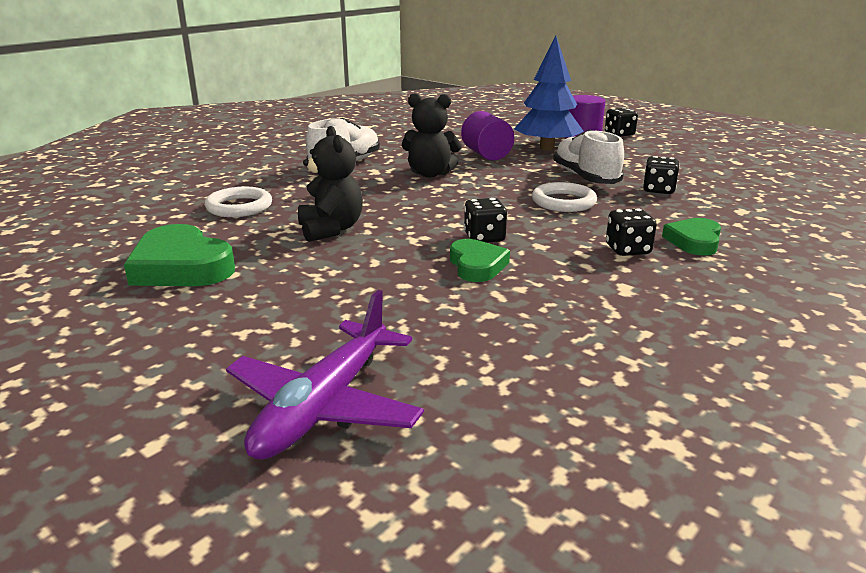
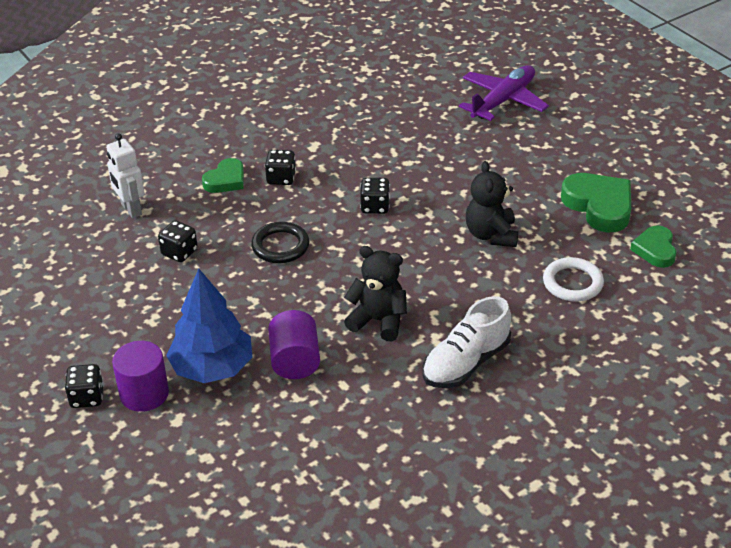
camera: 165 degrees left, 15 degrees up
(477, 265) = (394, 178): green heart -> green heart (655, 250)
(563, 202) = (280, 246): white ring -> black ring
(585, 178) = (226, 286): white shoe -> none
(759, 210) = (131, 209): none -> white robot

